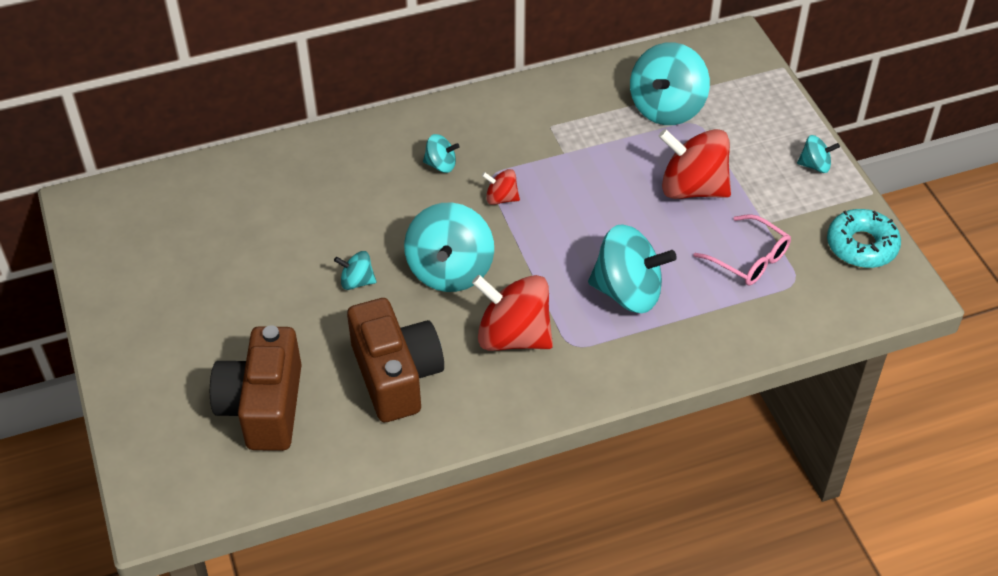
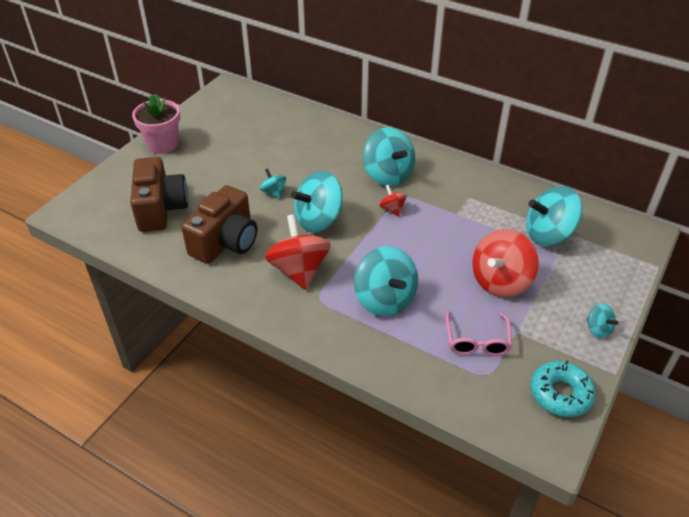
camera: 50 degrees right, 5 degrees down
(130, 337) = (163, 144): none -> pink flower pot
(263, 406) = (160, 208): brown camera -> brown camera turned 120 degrees clockwise
(441, 165) = (387, 175): turquoise spinning top -> turquoise spinning top, size x2.06
(692, 188) = (500, 281): red spinning top -> red spinning top turned 120 degrees counterclockwise

